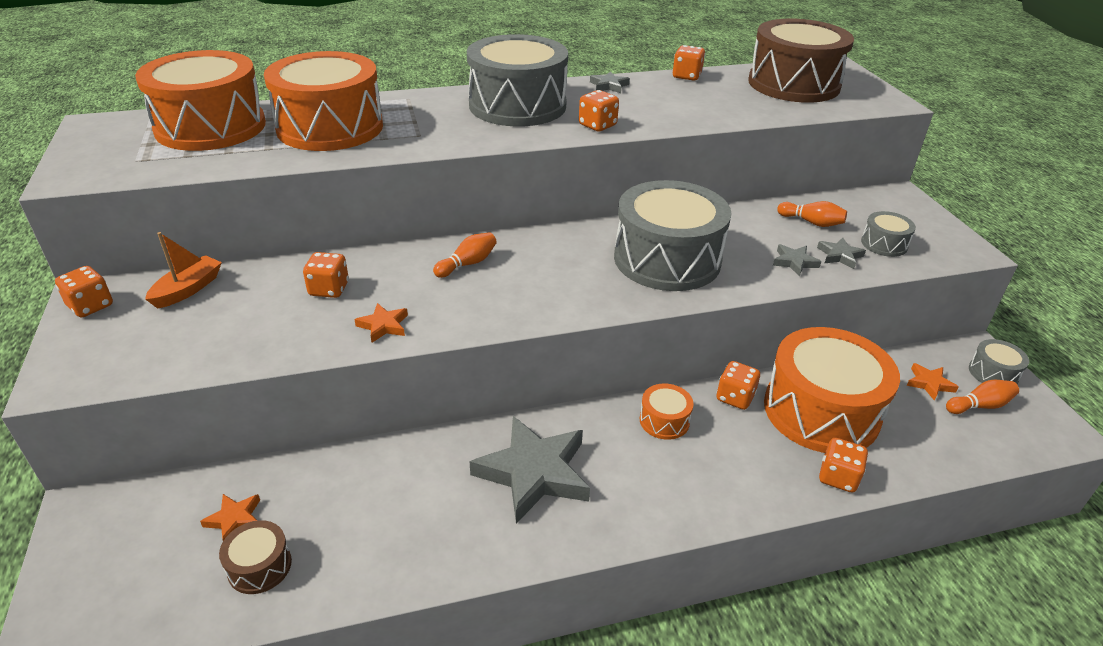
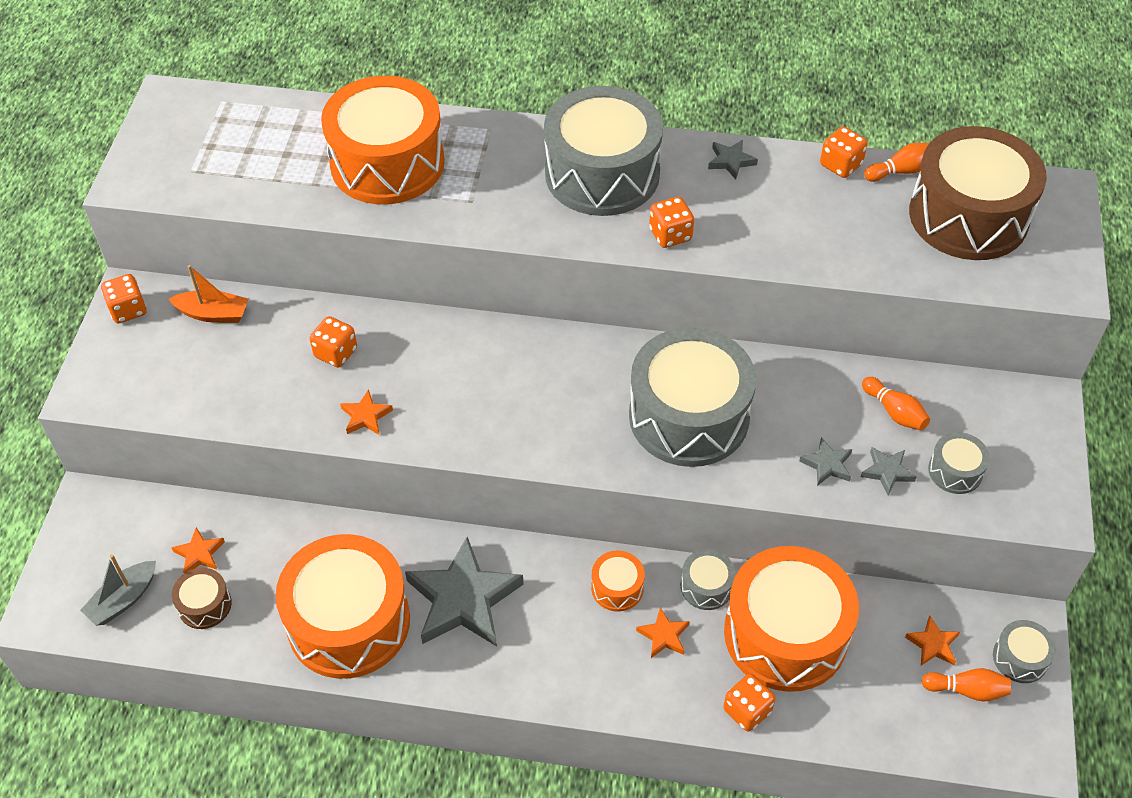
camera: 25 degrees right, 15 degrees up
(155, 593) = (123, 599): none -> grey boat
(188, 289) = (213, 314): orange boat -> orange boat turned 45 degrees clockwise
(211, 127) = (273, 132): orange drum -> orange drum (348, 622)
(467, 264) = (480, 359): orange bowling pin -> orange bowling pin (901, 171)
(728, 444) = (663, 636): none -> orange star
(735, 397) = (706, 586): orange dice -> grey drum

